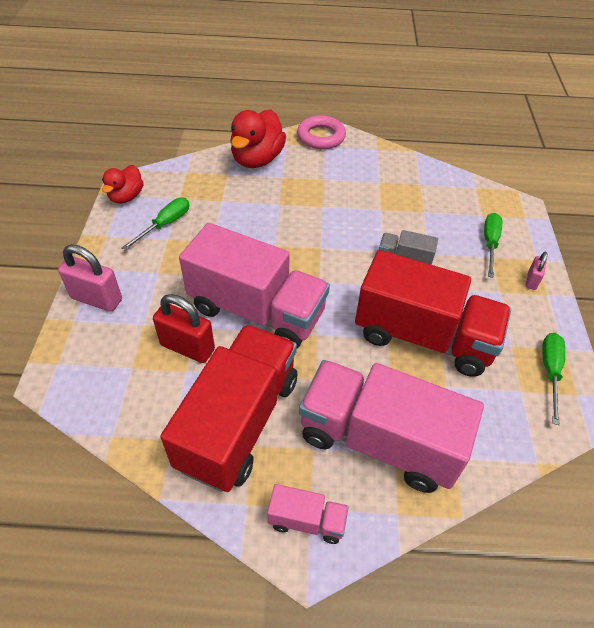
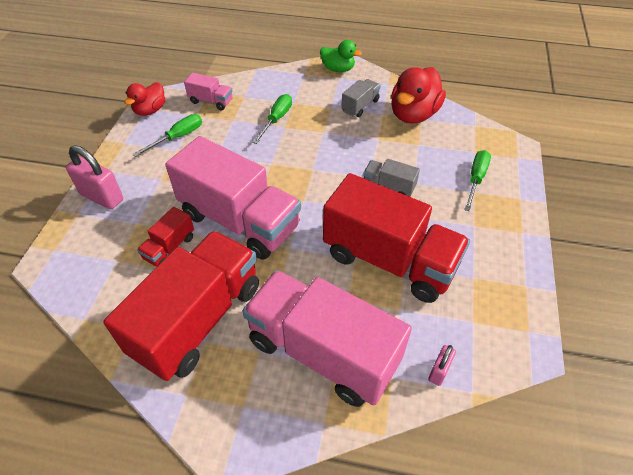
camera: 10 degrees right, 0 degrees up
(187, 347) = (169, 247): red padlock -> red truck
(257, 159) = (274, 85): red duck -> red duck (413, 114)
(307, 520) = (237, 417): pink truck -> pink truck (211, 101)
(321, 137) = (338, 69): pink ring -> green duck
(354, 175) = (360, 106): none -> grey truck
(531, 280) = (509, 218): pink padlock -> pink padlock (439, 371)
(550, 372) = (506, 306): green screwdriver -> green screwdriver (276, 119)

